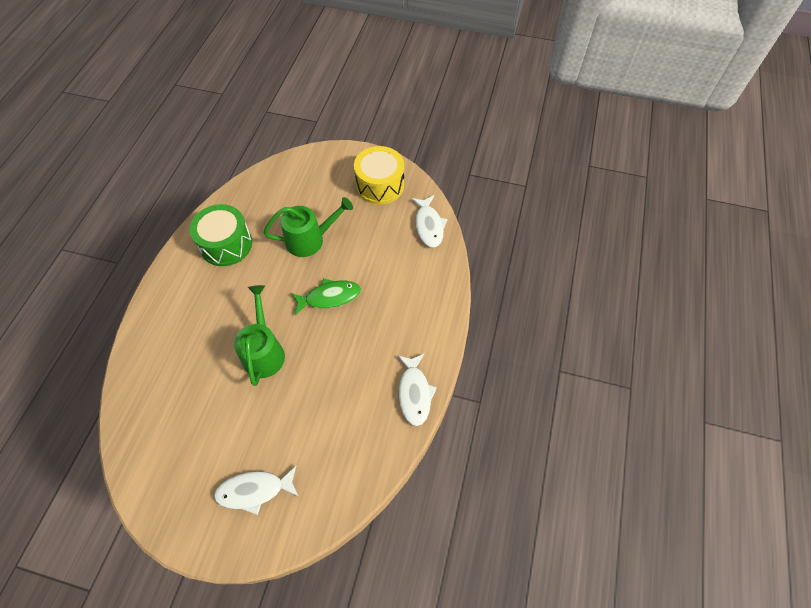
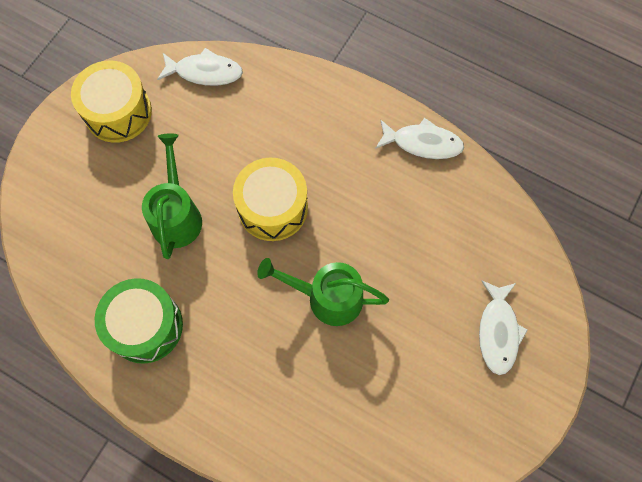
camera: 75 degrees left, 10 degrees up
(329, 297) = (272, 208): green fish -> yellow drum

